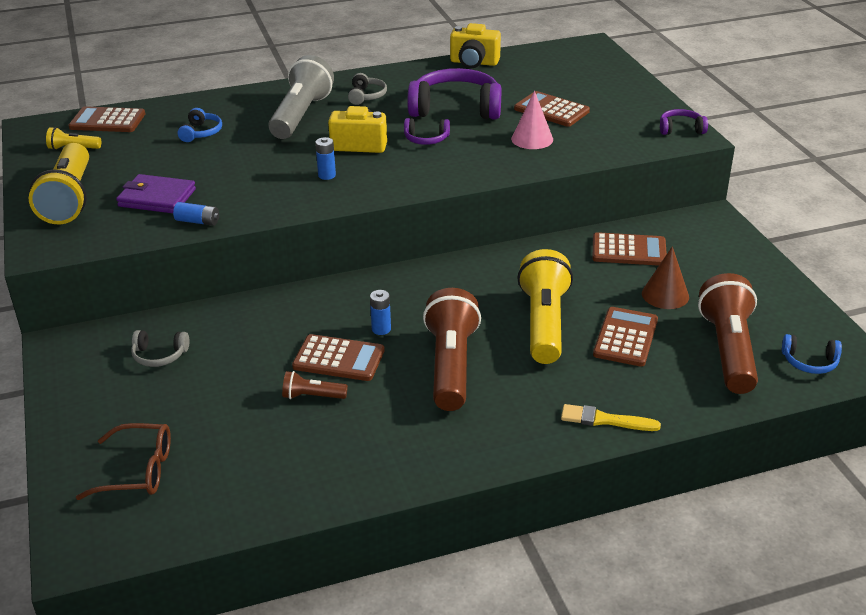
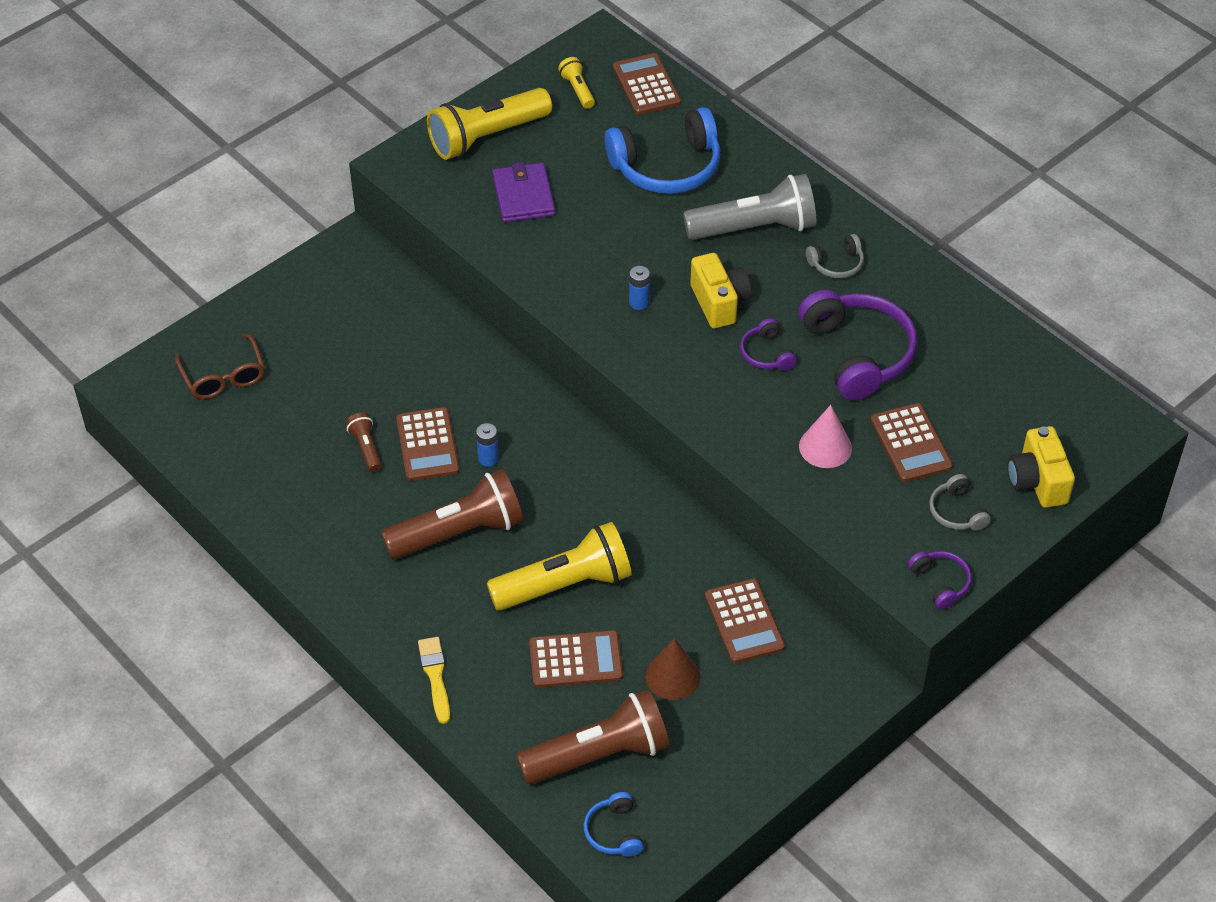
camera: 65 degrees right, 15 degrees up
(159, 355) = (370, 317): grey headphones -> grey headphones (957, 512)
(198, 221) = (499, 245): blue battery -> none
(201, 132) = (667, 166): blue headphones -> blue headphones, size x2.09
(474, 63) = (993, 329): yellow camera -> yellow camera (1037, 481)
(551, 110) = (910, 443): brown calculator -> brown calculator turned 150 degrees clockwise

